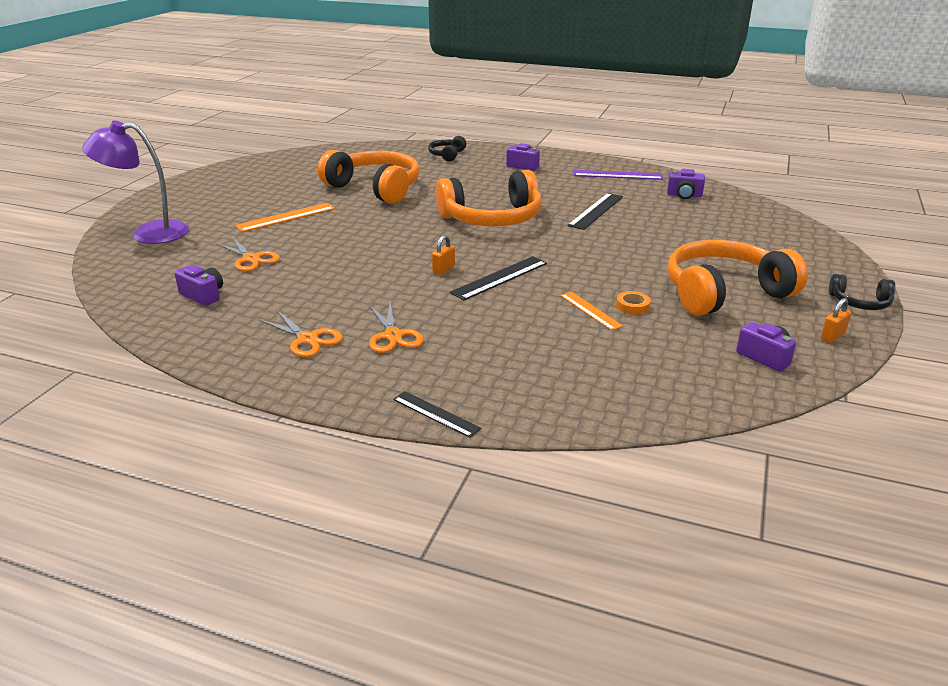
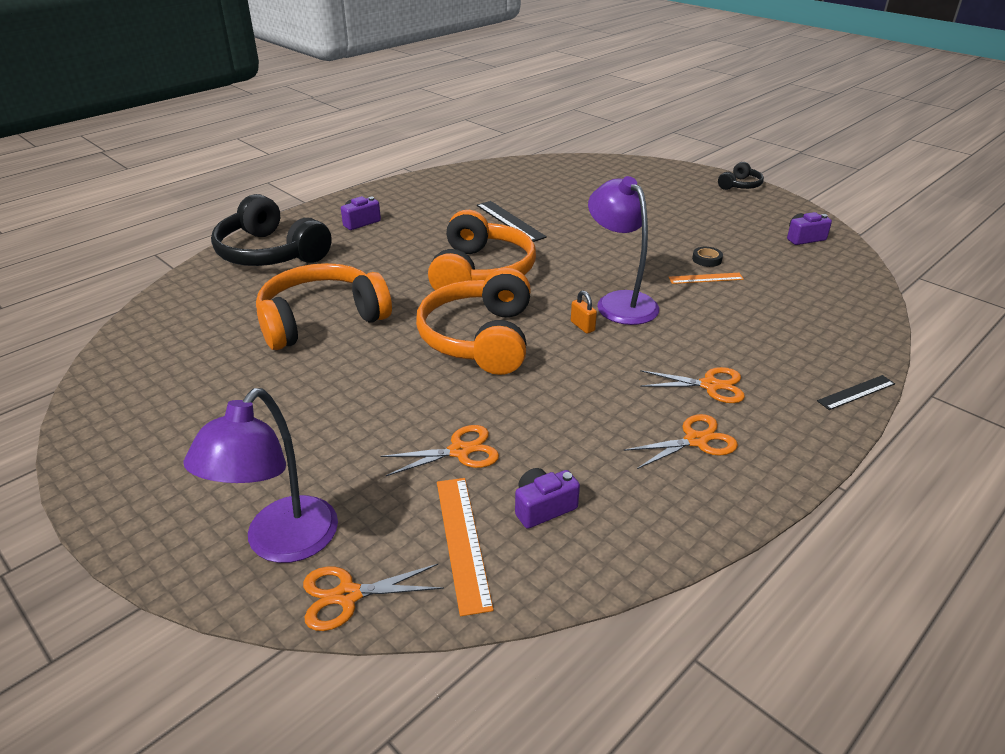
camera: 65 degrees left, 5 degrees up
(112, 258) = (347, 595): none -> orange scissors
(286, 217) = (347, 402): orange ruler -> orange ruler (462, 541)
(447, 155) = (270, 253): black headphones -> black headphones, size x2.12
(500, 278) = (619, 302): black ruler -> purple lamp
(617, 175) = (437, 189): purple ruler -> none
(632, 306) = (707, 259): orange tape -> black tape
(684, 195) = (512, 178): purple camera -> none
(724, 292) = (702, 220): orange headphones -> orange headphones (480, 338)
(832, 336) = (783, 209): orange padlock -> none

